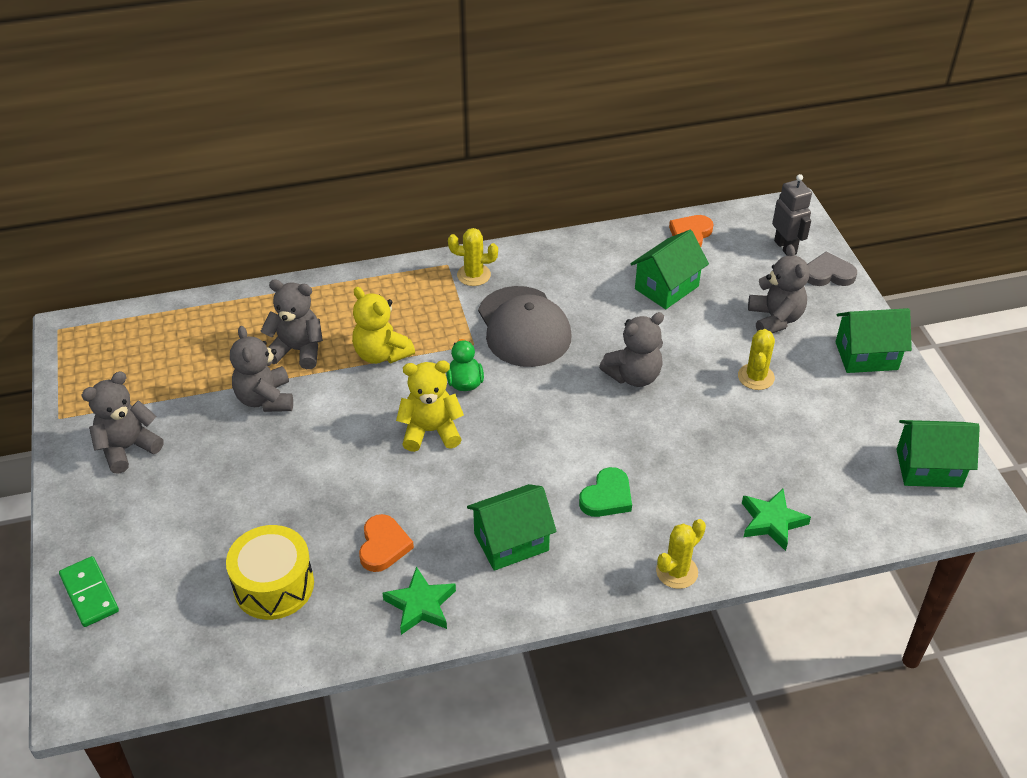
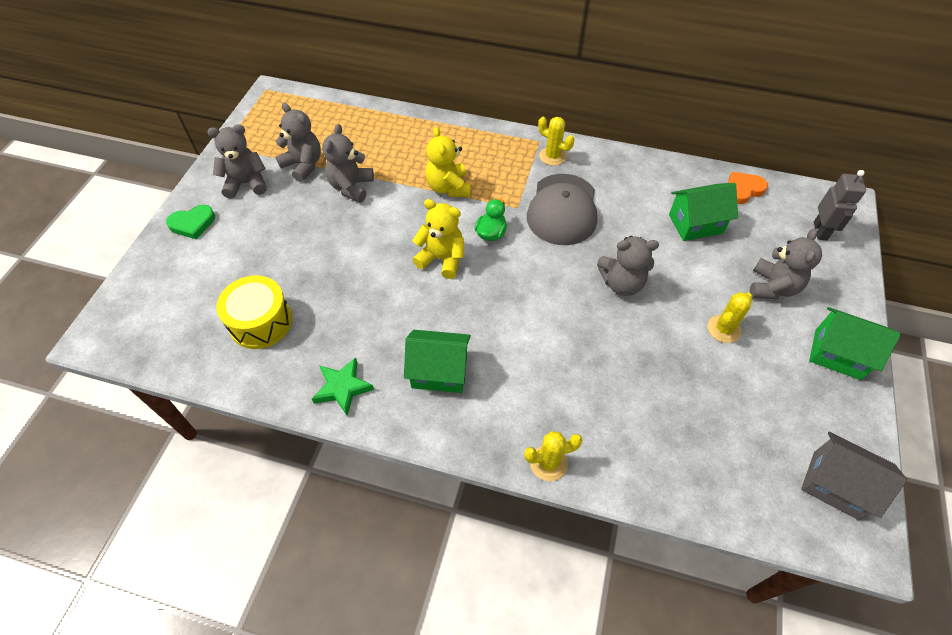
camera: 30 degrees right, 10 degrees up
(89, 593) = (153, 271): green domino -> none
(297, 350) = (395, 162): grey teddy bear -> grey teddy bear (303, 165)
(383, 546) = (350, 329): orange heart -> none
(607, 497) = (535, 371): green heart -> green heart (192, 224)
(772, 521) = (657, 461): green star -> none
(828, 274) = (846, 268): grey heart -> none
(928, 468) = (835, 485): green house -> grey house

